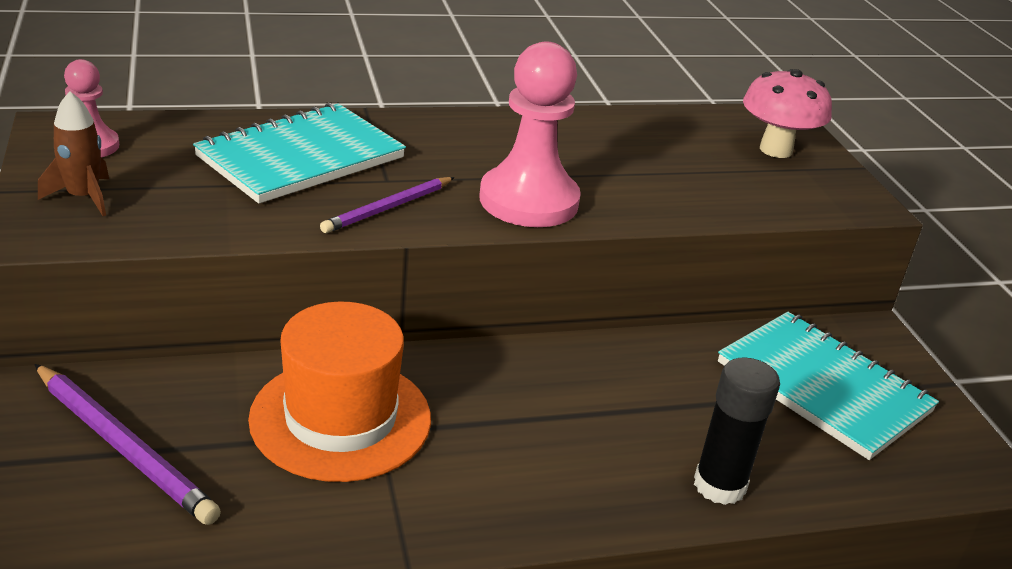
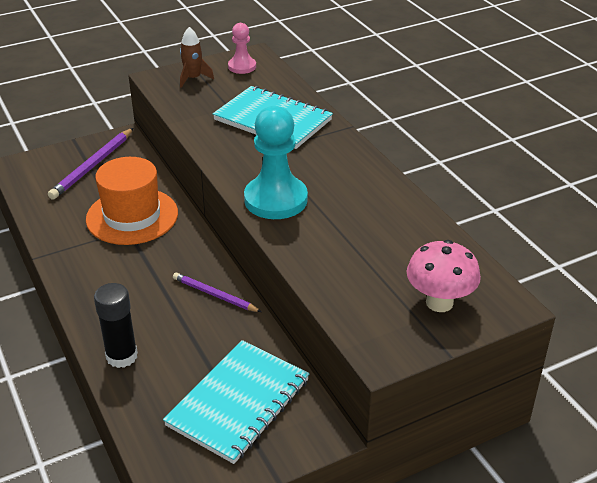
camera: 80 degrees right, 5 degrees up
(388, 208) = (236, 156): purple pencil -> purple pencil (215, 295)
(528, 201) = (275, 200): pink pawn -> turquoise pawn

